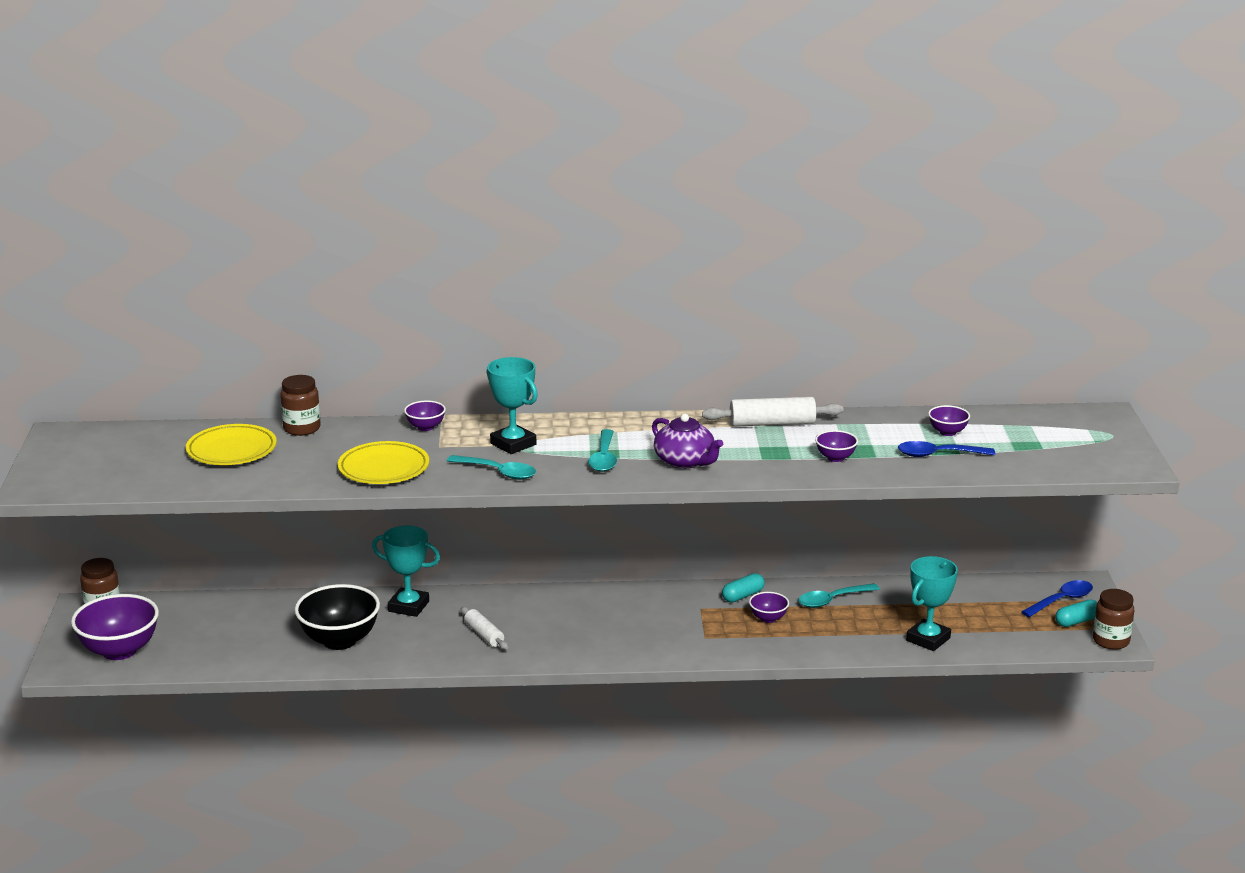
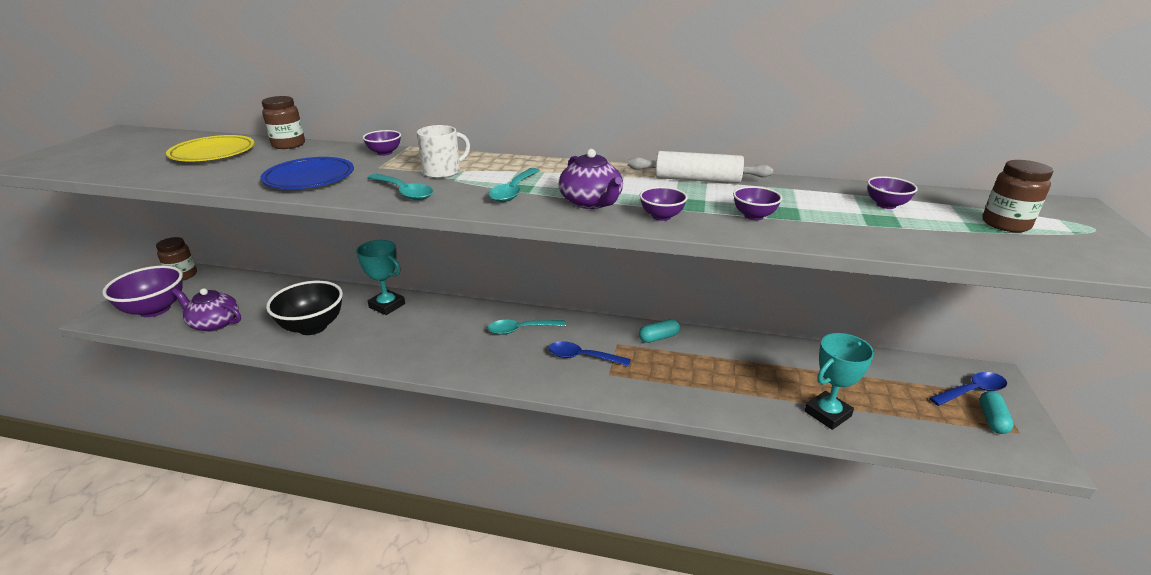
camera: 15 degrees right, 5 degrees up
(214, 654) = (214, 323): none -> purple teapot
(383, 469) = (310, 178): yellow plate -> blue plate
(484, 635) = (425, 340): white rolling pin -> none
(513, 444) = (443, 172): turquoise trophy -> white mug
(768, 618) = (674, 364): purple bowl -> purple bowl (661, 216)
(832, 600) = (738, 354): turquoise spoon -> turquoise spoon (521, 329)
(938, 454) = (875, 225): blue spoon -> blue spoon (582, 357)
(1077, 621) = (992, 419): turquoise capsule -> turquoise capsule turned 60 degrees counterclockwise
(1111, 641) = (1036, 452): brown jar -> brown jar (1005, 224)

